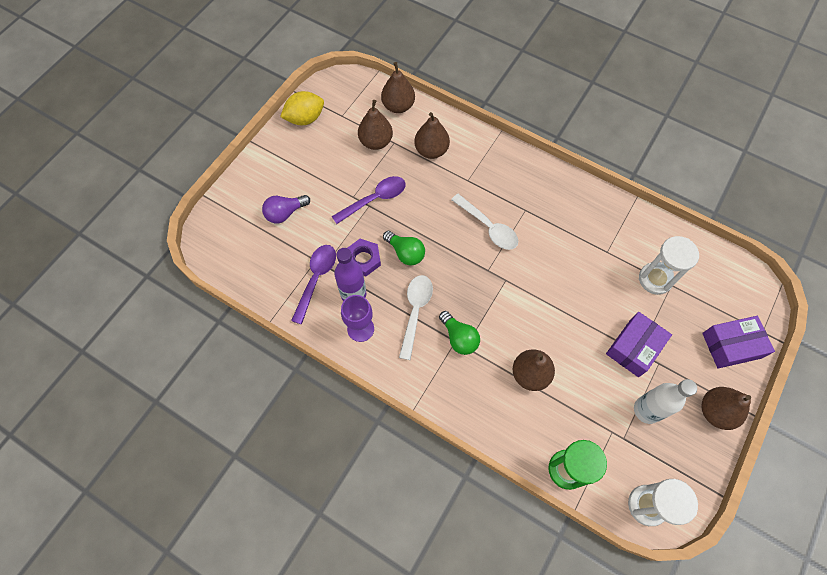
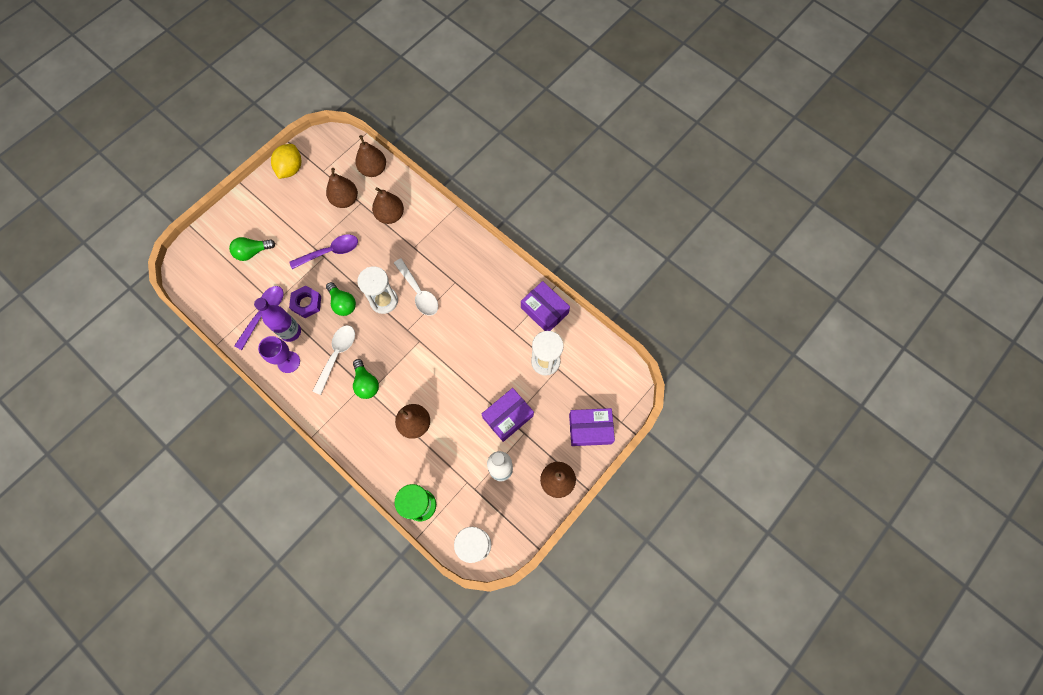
camera: 10 degrees right, 5 degrees up
(285, 213) = (253, 252): purple light bulb -> green light bulb
(305, 118) = (291, 169): yellow lemon -> yellow lemon turned 60 degrees counterclockwise
(451, 242) = (384, 301): none -> white hourglass
(635, 224) = (544, 310): none -> purple box

